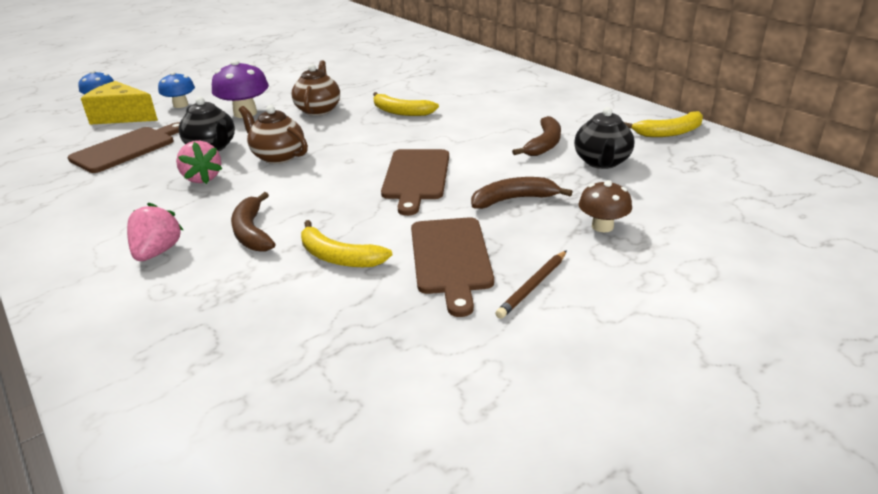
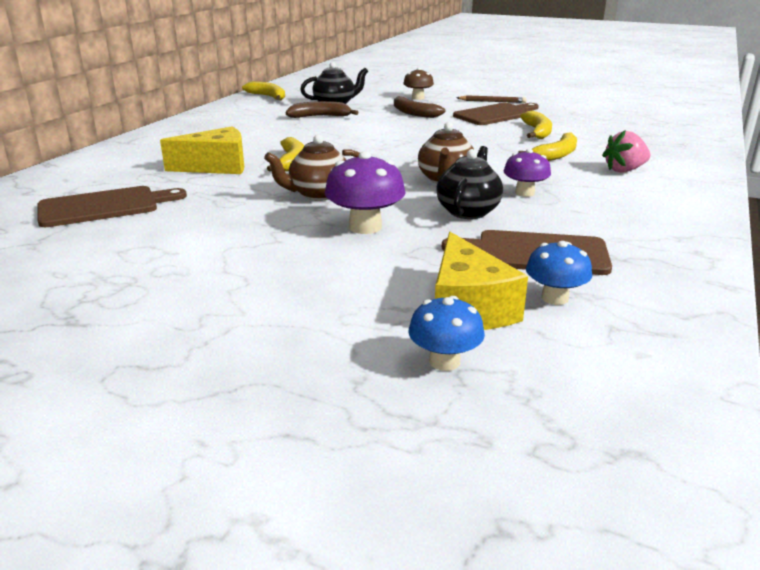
camera: 120 degrees left, 5 degrees down
(180, 105) = (381, 280): blue mushroom -> blue mushroom (554, 298)
(202, 178) = (524, 193): pink strawberry -> purple mushroom
(252, 232) = (556, 155): brown banana -> yellow banana
(416, 177) = (417, 135): brown cutting board -> brown cutting board (104, 207)
(422, 89) = (216, 166): none -> yellow cheese

